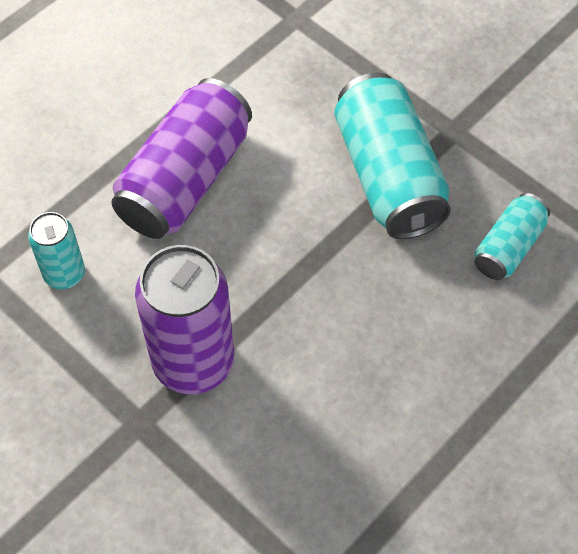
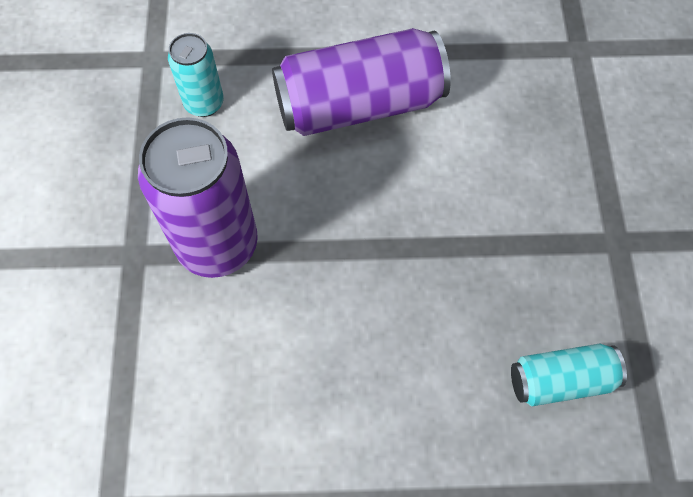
camera: 45 degrees right, 5 degrees up
(388, 176) = (520, 232): turquoise can -> none

